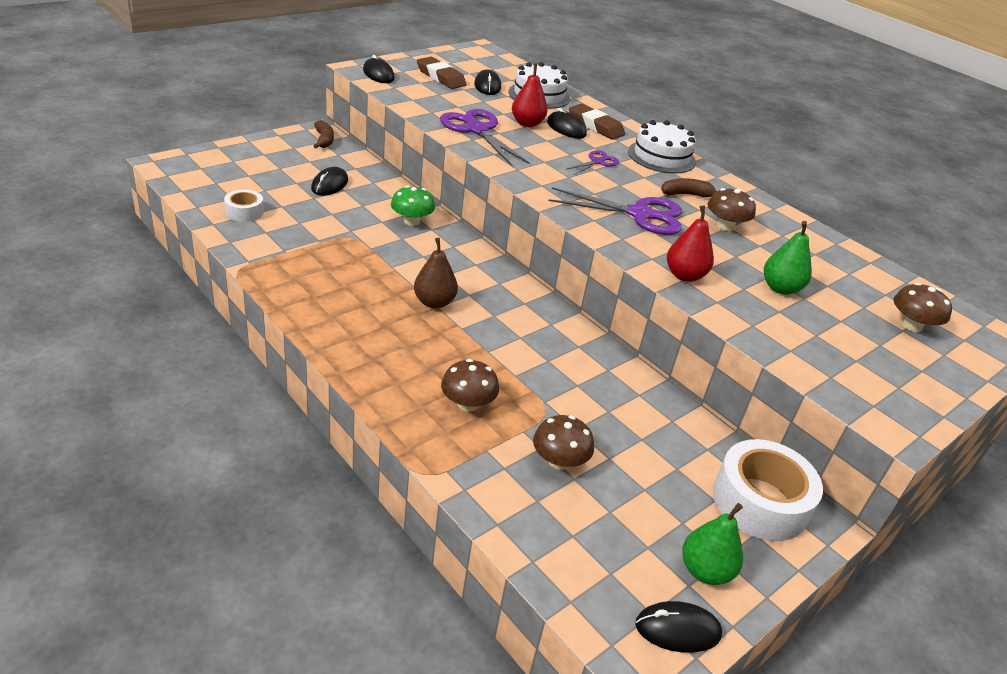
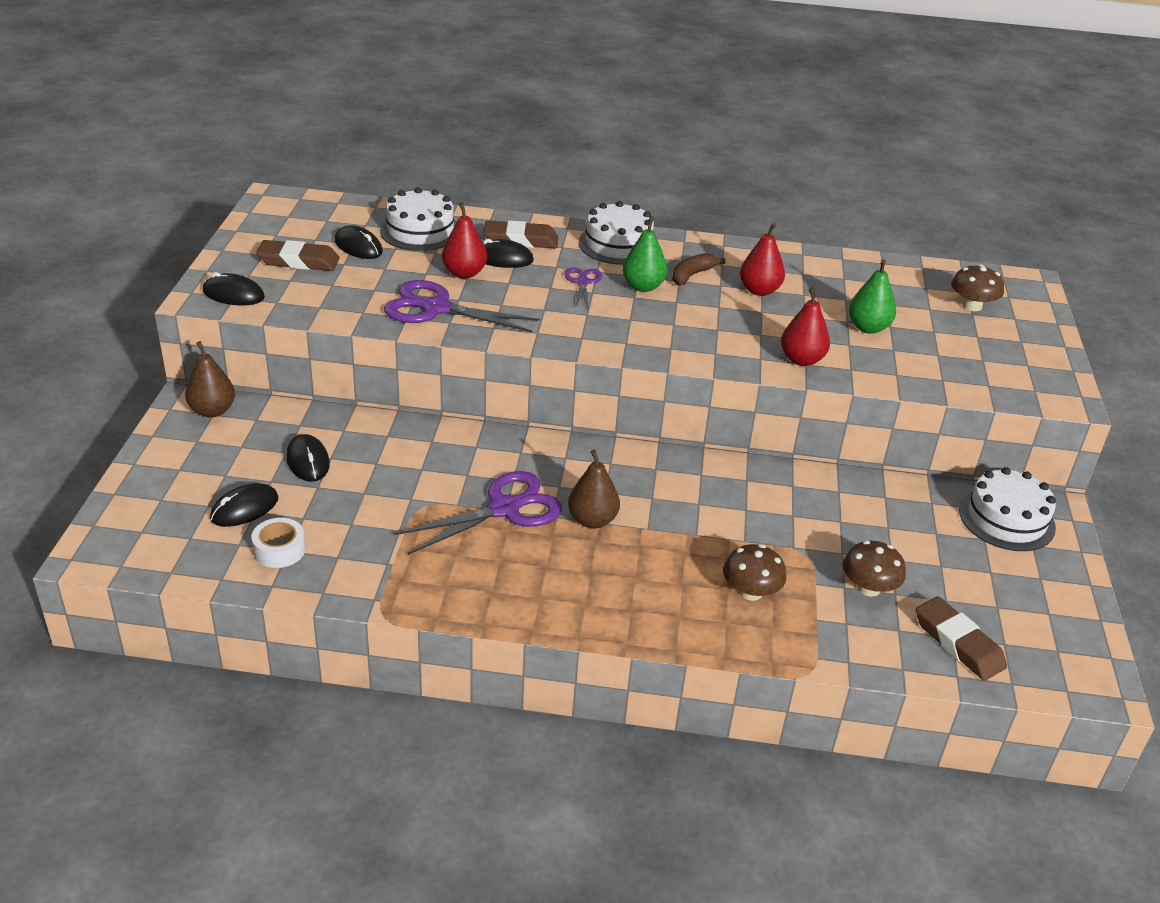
camera: 40 degrees left, 0 degrees up
(324, 140) = (212, 411): brown banana -> brown pear
(412, 221) = (447, 450): green mushroom -> none
(571, 543) = (958, 643): none -> brown eraser
(639, 214) = (691, 319): purple scissors -> purple scissors (504, 509)
(678, 629) = (1081, 648): black mouse -> black mouse (244, 508)
(705, 571) = (1044, 595): green pear -> green pear (643, 286)
(725, 226) = (759, 290): brown mushroom -> red pear
(760, 501) = (1006, 519): white tape -> white cake

